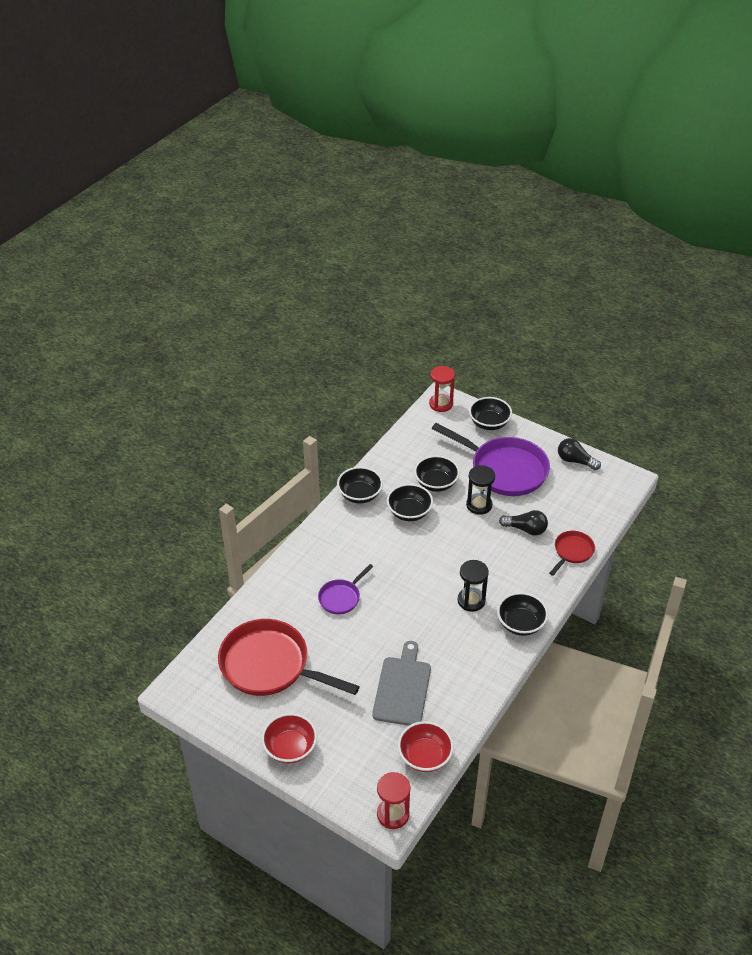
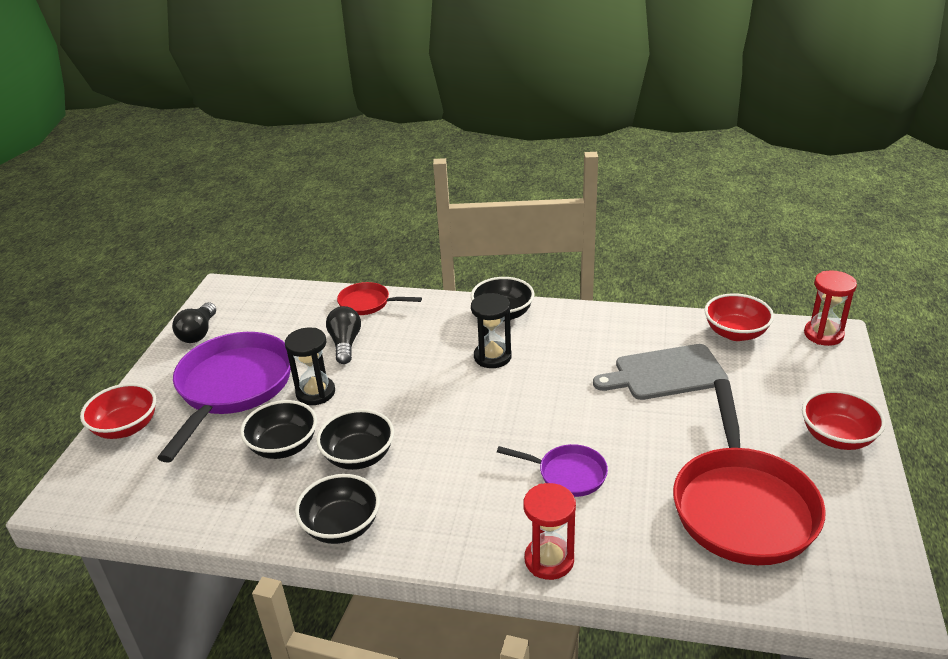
camera: 110 degrees left, 10 degrees down
(441, 404) = (78, 495): red hourglass -> red hourglass (549, 560)
(489, 423) = (126, 427): black bowl -> red bowl

